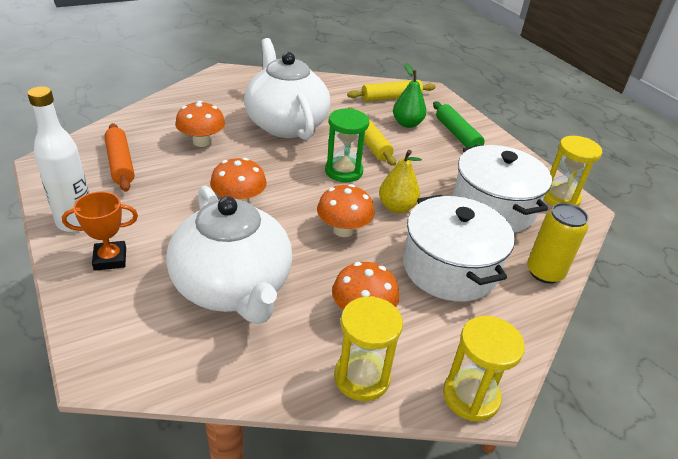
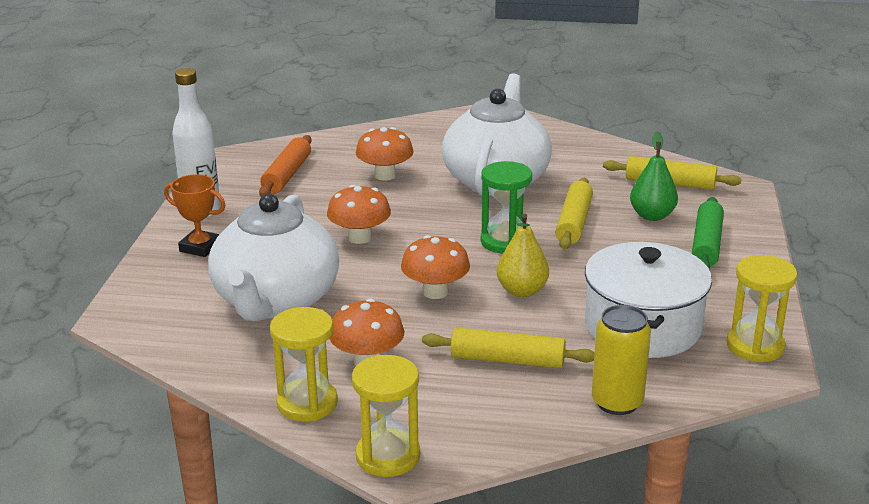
camera: 40 degrees right, 10 degrees down
(449, 268) = (507, 360): white pot -> yellow rolling pin

